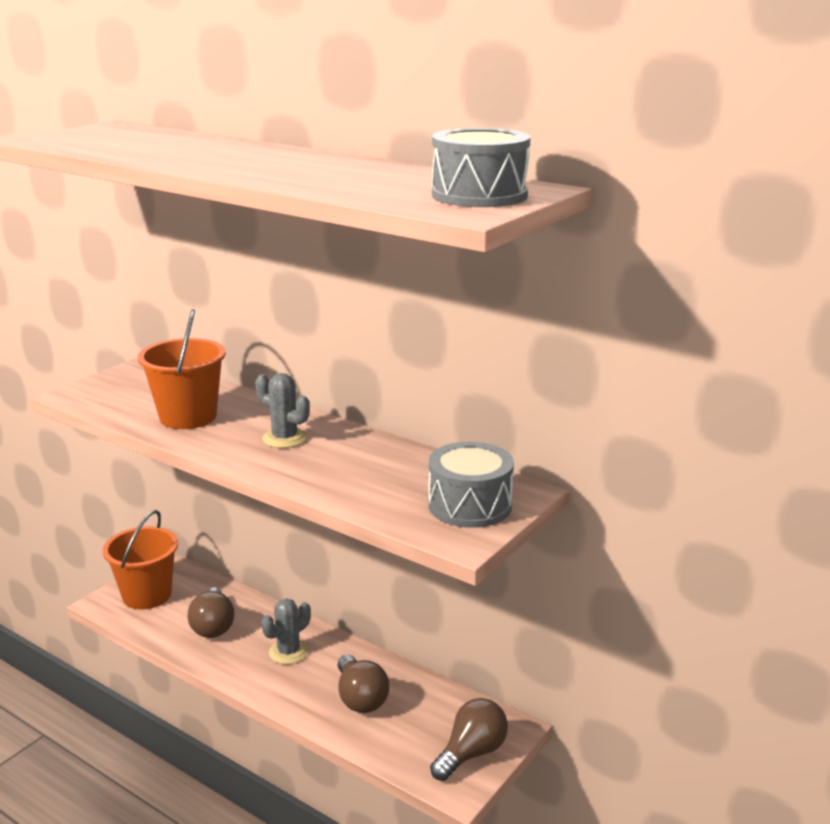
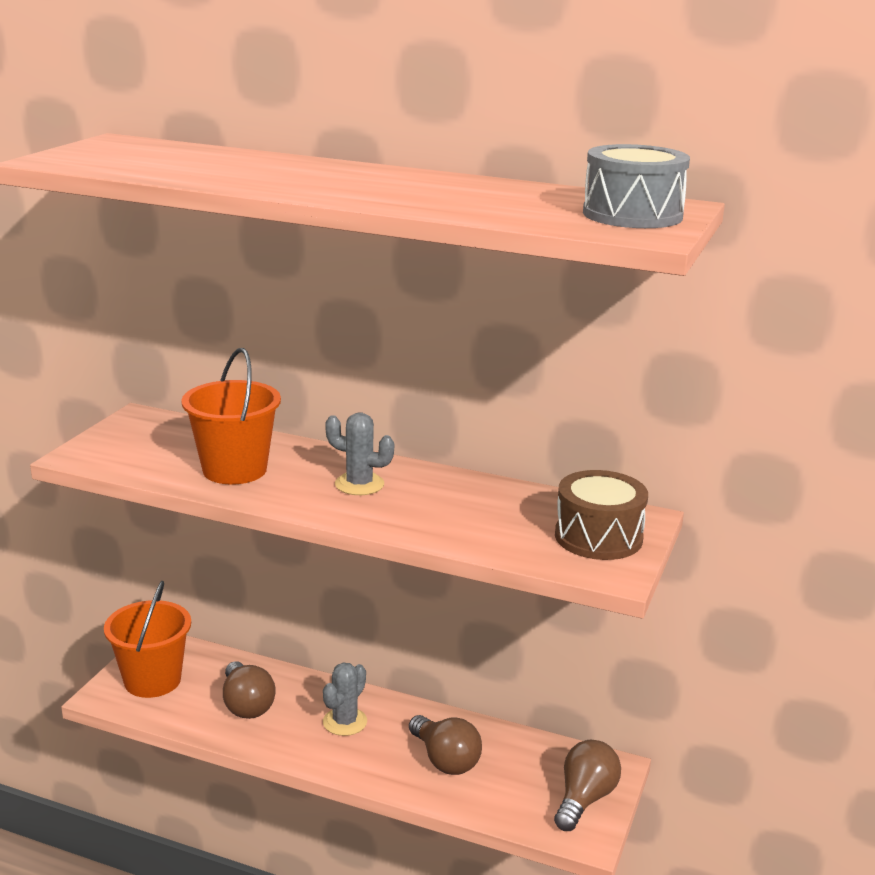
camera: 15 degrees left, 0 degrees up
(470, 505) = (598, 537): grey drum -> brown drum

